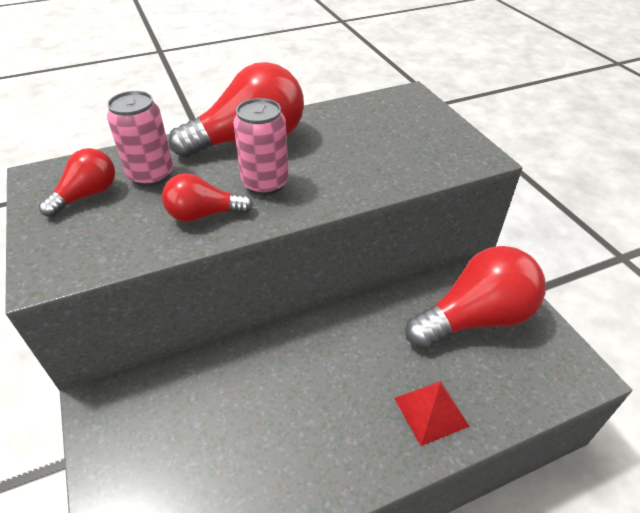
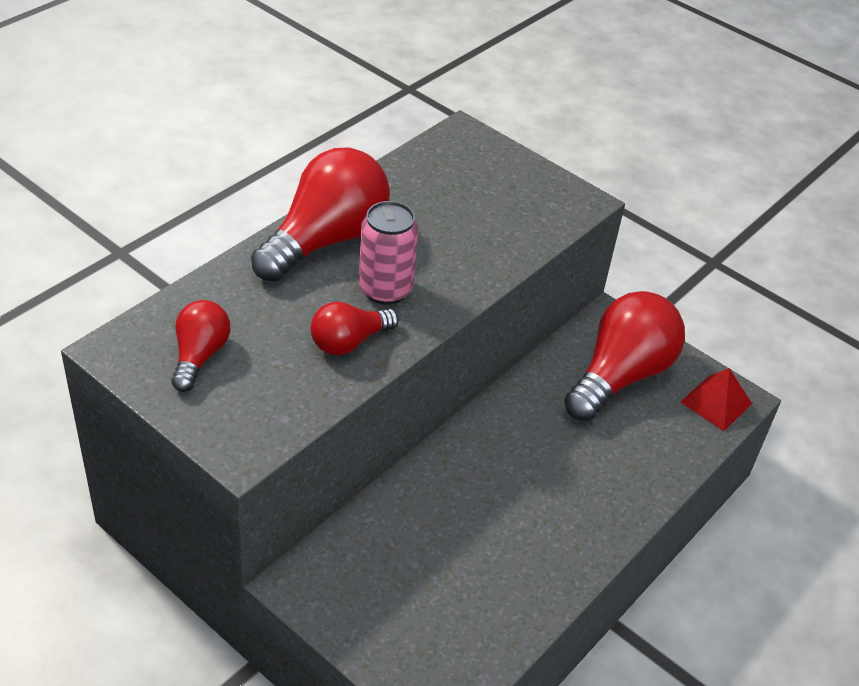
camera: 30 degrees left, 0 degrees up
(151, 175) = (250, 313): pink can -> none
(431, 411) = (624, 476): red pyramid -> red pyramid (716, 402)

